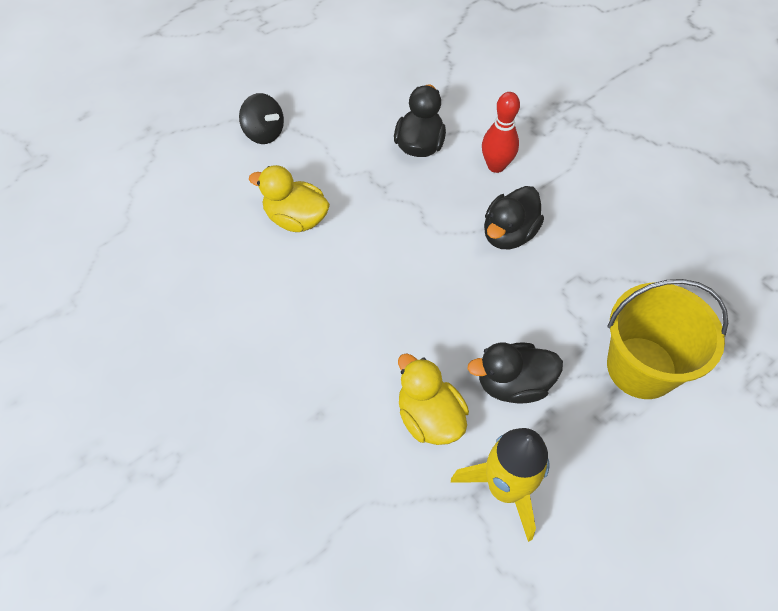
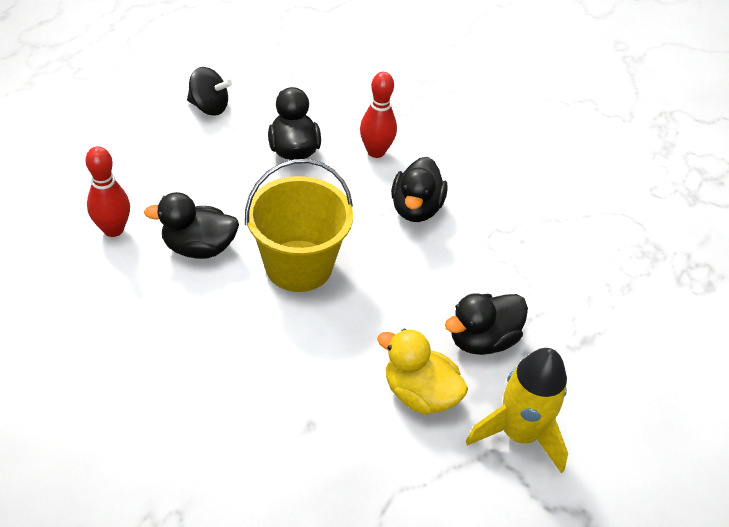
camera: 25 degrees left, 10 degrees down
(232, 182) = (113, 229): none -> red bowling pin
(264, 133) = (126, 174): black spinning top -> black spinning top (209, 107)
(295, 219) = (199, 248): yellow duck -> black duck
(641, 367) = (586, 292): yellow bucket -> yellow bucket (298, 266)

